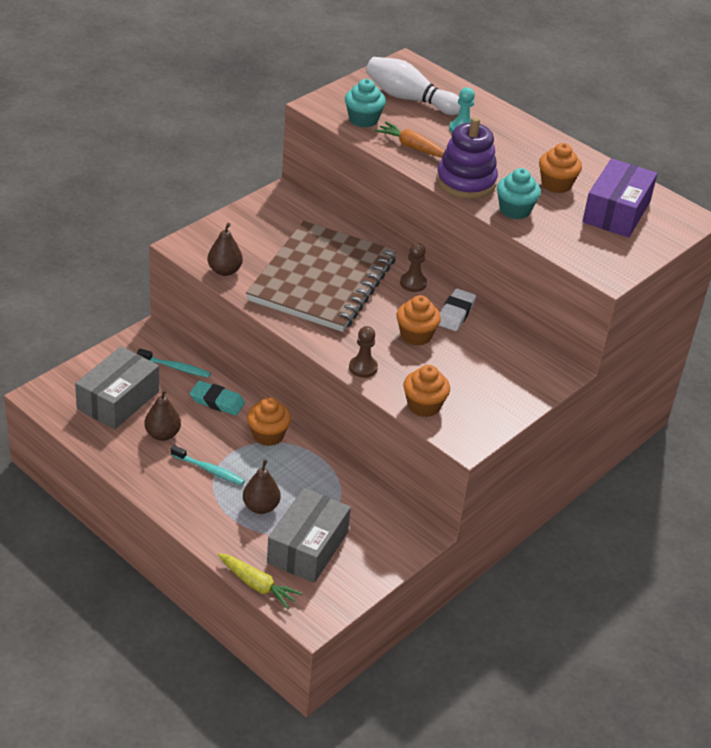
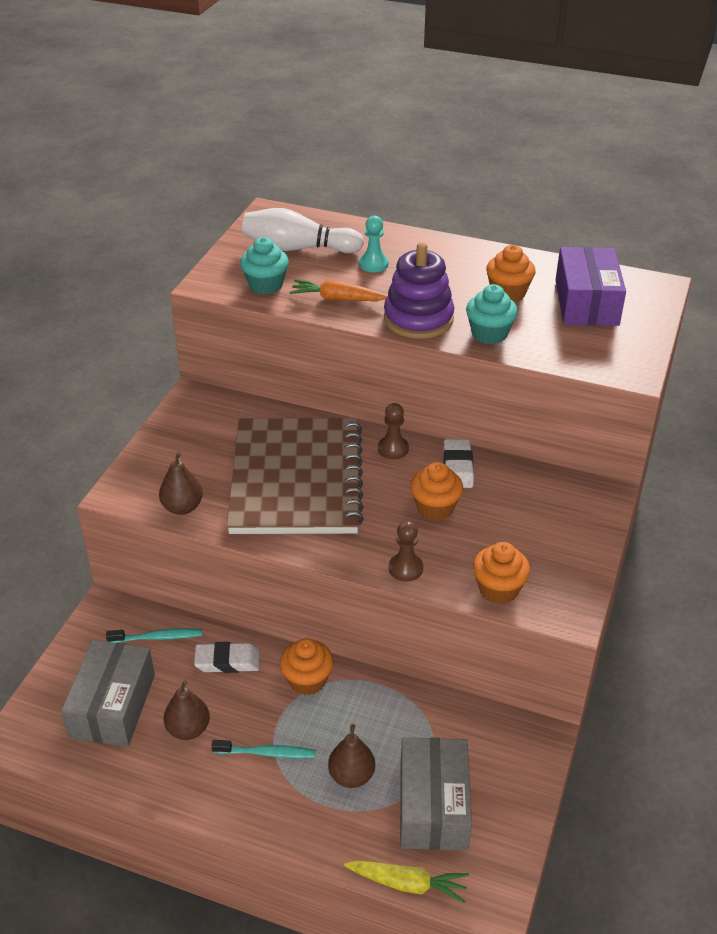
camera: 20 degrees left, 0 degrees up
(217, 401) = (227, 661): turquoise eraser -> white eraser

